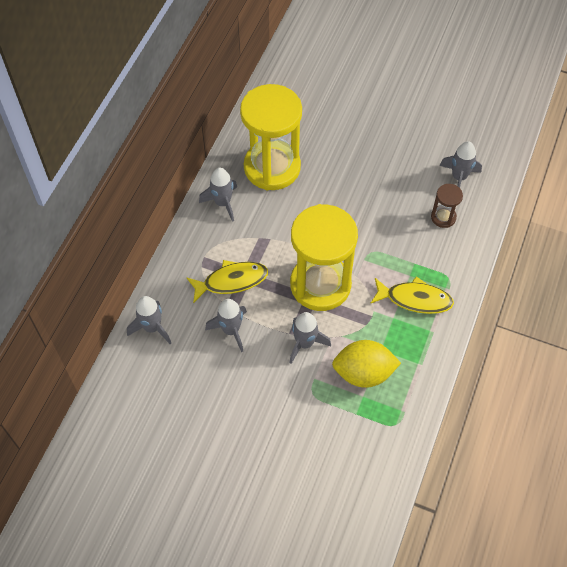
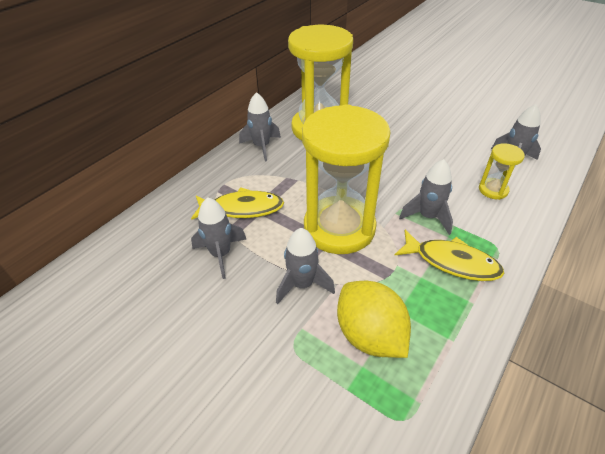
camera: 15 degrees right, 15 degrees down
(152, 328) = (137, 236): grey rocket -> grey rocket (428, 217)
(363, 373) = (370, 335): yellow lemon -> yellow lemon turned 45 degrees clockwise
(443, 217) = (493, 190): brown hourglass -> yellow hourglass

